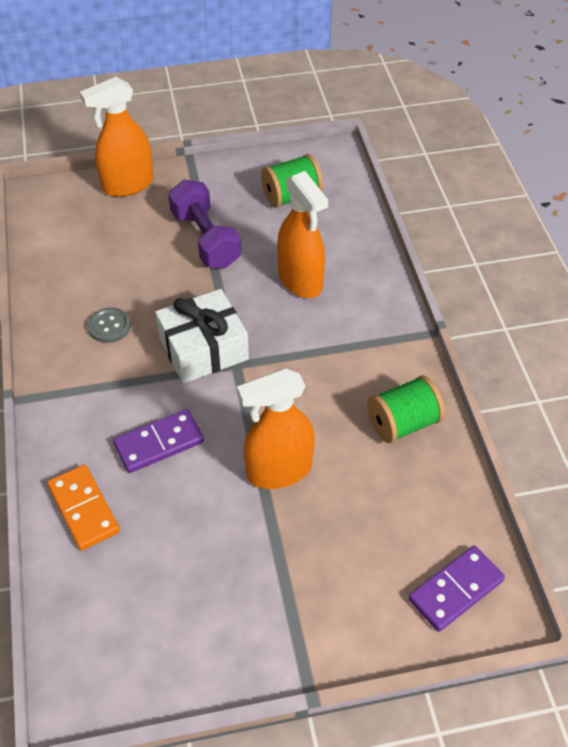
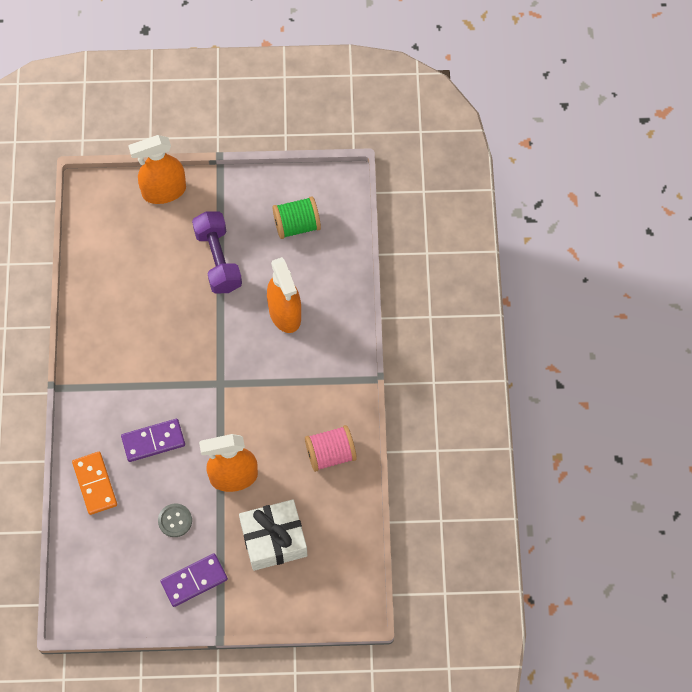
camera: 10 degrees right, 15 degrees up
(109, 326) = (131, 333): grey button -> grey button (175, 521)
(203, 349) = (198, 365): white gift -> white gift (274, 539)
(403, 423) = (330, 454): green spool -> pink spool
(455, 590) = (331, 584): purple domino -> purple domino (194, 581)

